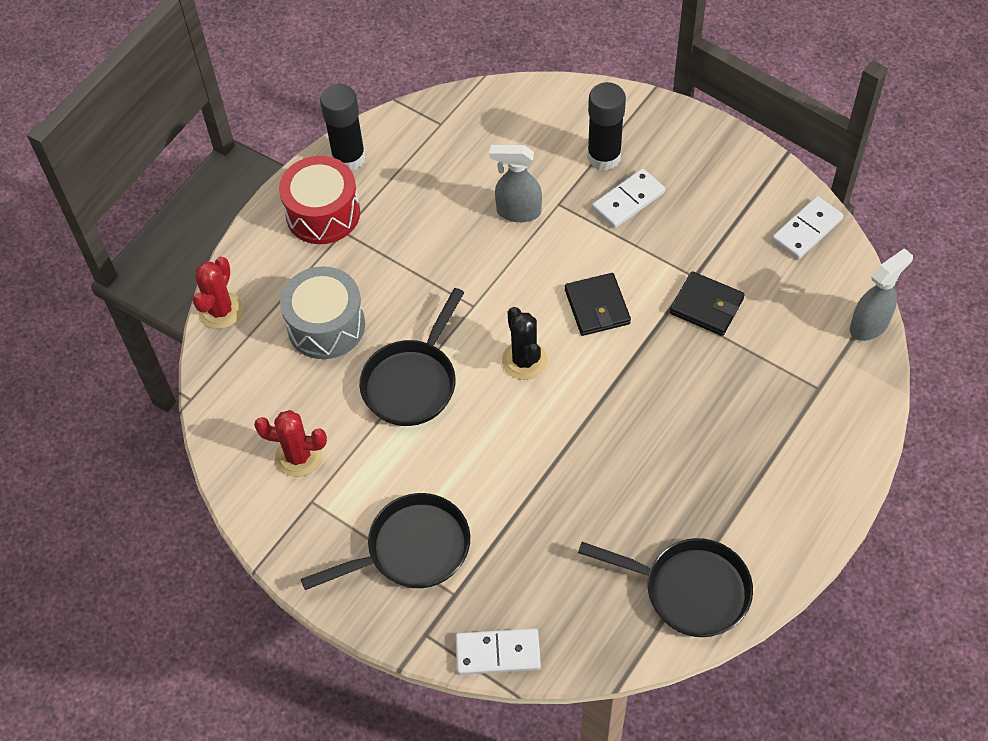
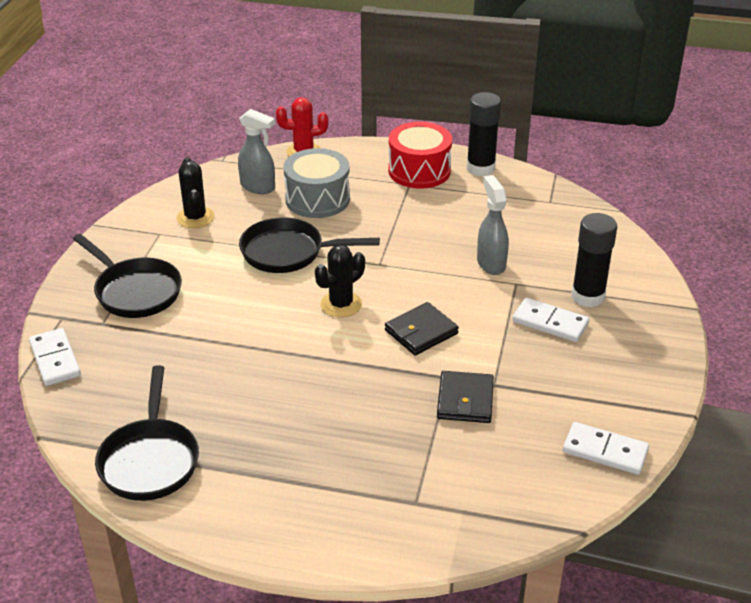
camera: 65 degrees right, 20 degrees down
(298, 456) = (195, 217): red cactus -> black cactus
(869, 325) = (517, 527): grey spray bottle -> grey spray bottle (258, 187)

